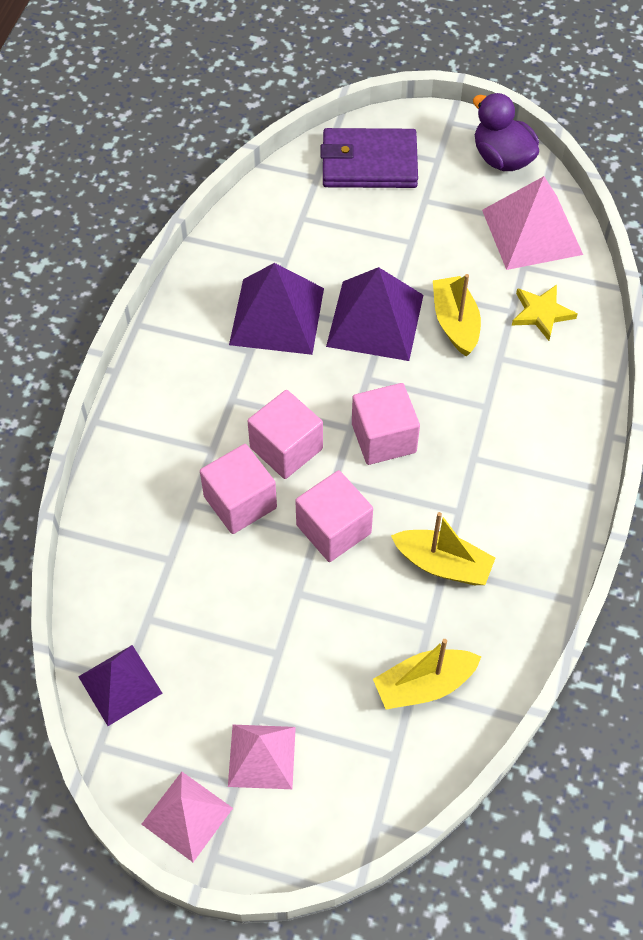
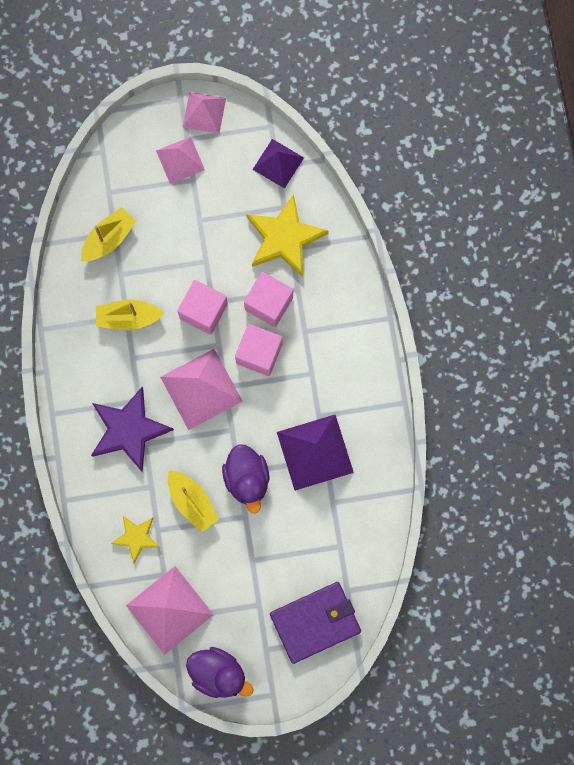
camera: 155 degrees right, 20 degrees up
(171, 576) = (284, 238): none -> yellow star
(375, 320) = (247, 479): purple pyramid -> purple duck
(383, 438) = (201, 389): pink cube -> pink pyramid
(501, 429) = (129, 430): none -> purple star

